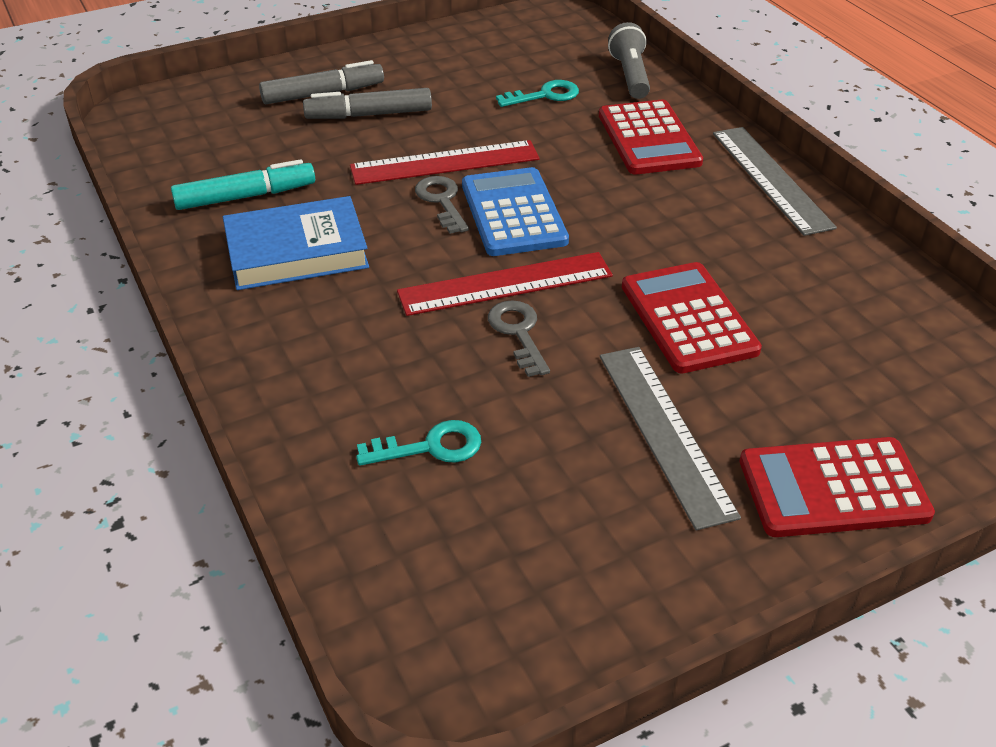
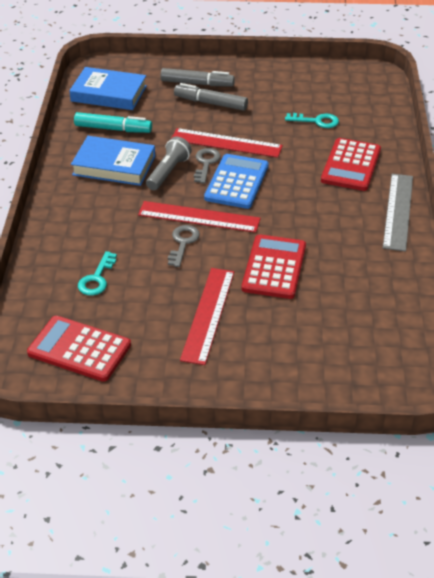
camera: 30 degrees right, 0 degrees up
(191, 146) = (109, 93): none -> blue book
(430, 447) = (97, 278): turquoise key -> turquoise key turned 90 degrees clockwise
(630, 75) = (378, 124): grey flashlight -> grey flashlight (168, 172)
(665, 432) = (208, 314): grey ruler -> red ruler
(833, 488) = (263, 371): red calculator -> red calculator (79, 349)

